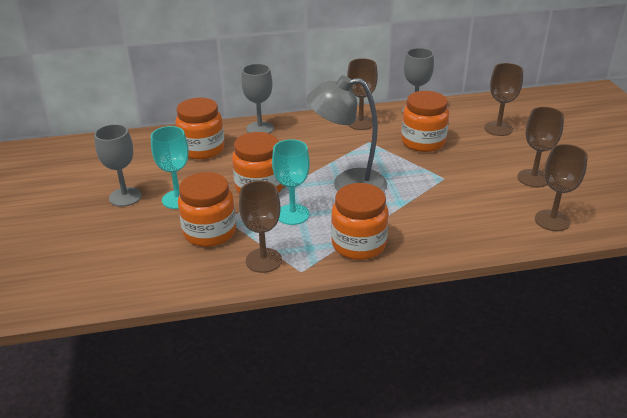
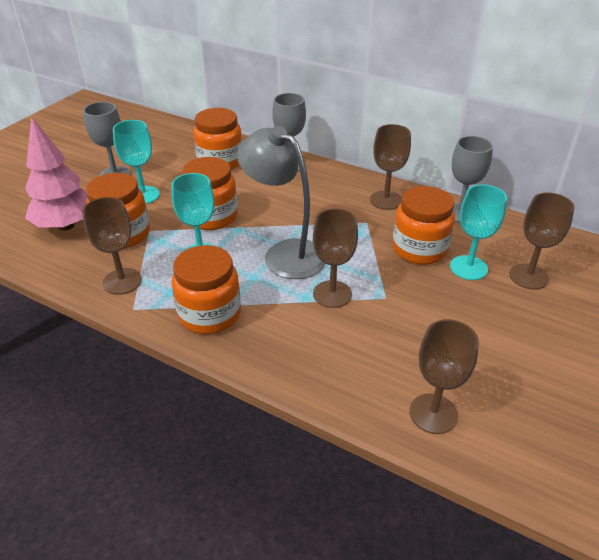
camera: 40 degrees right, 5 degrees up
(148, 251) = (66, 225): none -> pink tree
(463, 139) = (468, 268): none -> turquoise goblet
(533, 178) = (485, 353): brown goblet -> brown goblet (332, 294)

